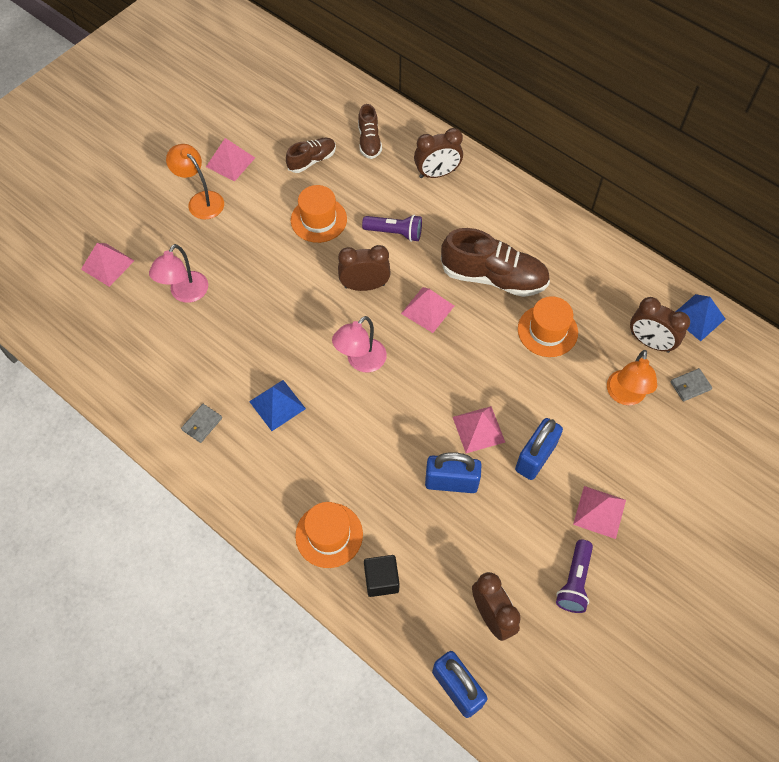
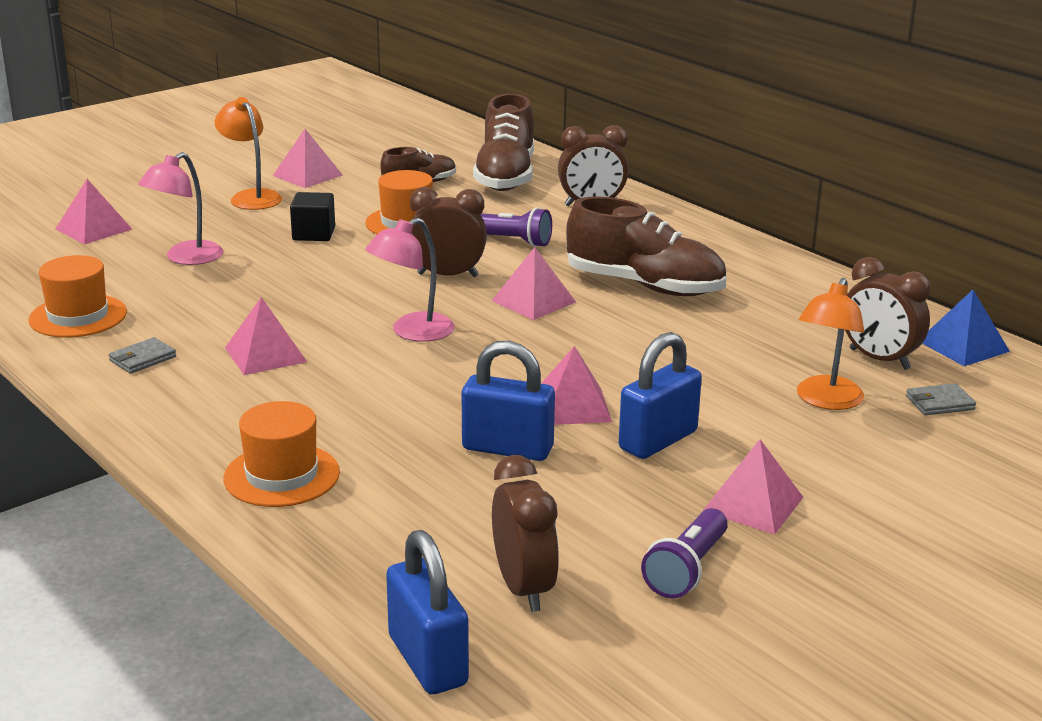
camera: 10 degrees right, 35 degrees down
(277, 405) = (265, 354): blue pyramid -> pink pyramid
(369, 141) = (505, 176): brown shoe -> brown shoe, size x1.82
(381, 580) = (346, 528): black cube -> black cube (314, 234)
(547, 331) = (714, 335): orange hat -> orange hat (78, 316)

